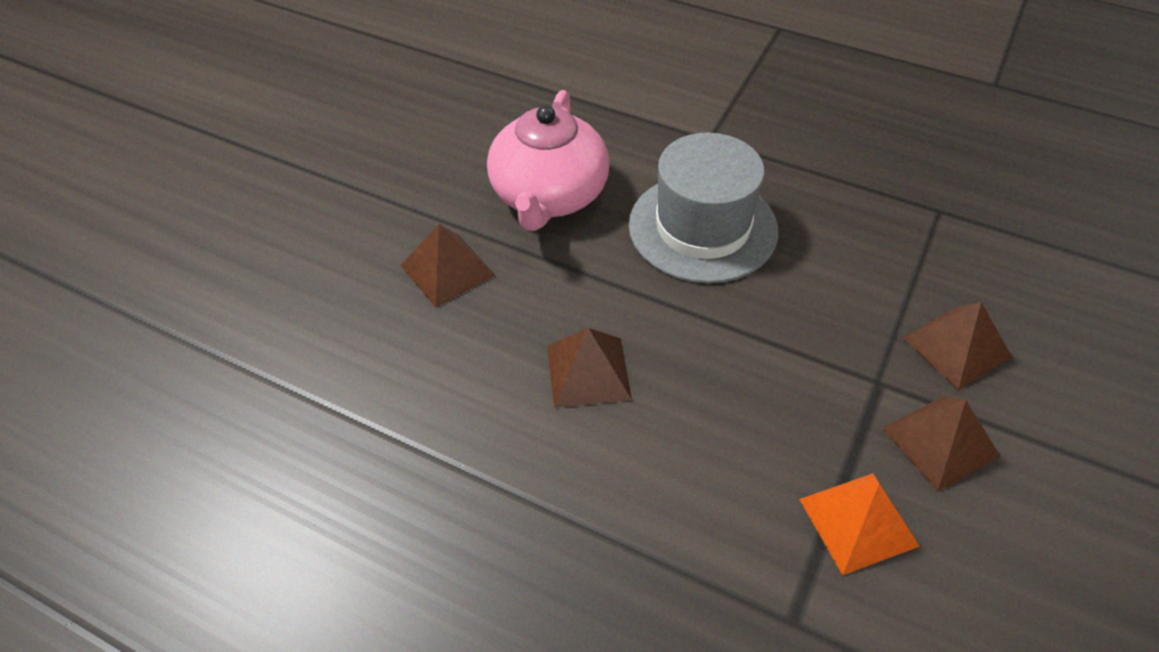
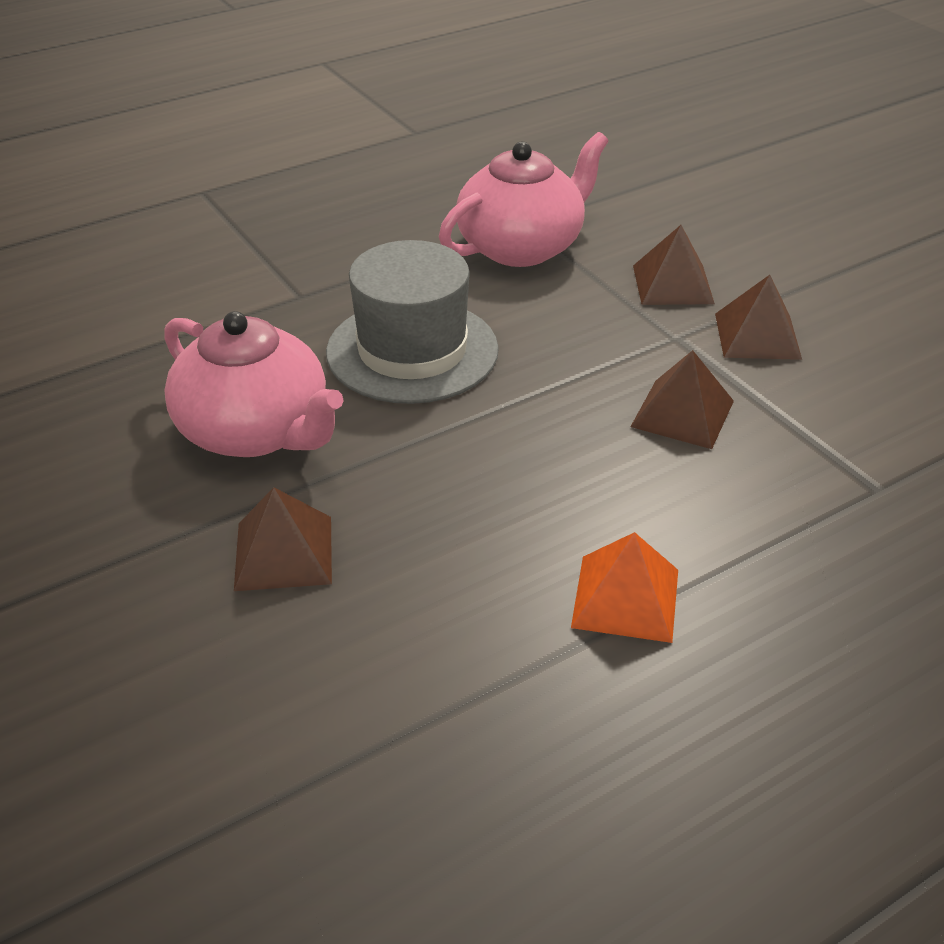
camera: 60 degrees left, 10 degrees down
(588, 372) = (526, 501): brown pyramid -> brown pyramid (682, 413)
(858, 522) = (805, 412): orange pyramid -> orange pyramid (625, 598)
(902, 224) = (522, 247): none -> pink teapot

